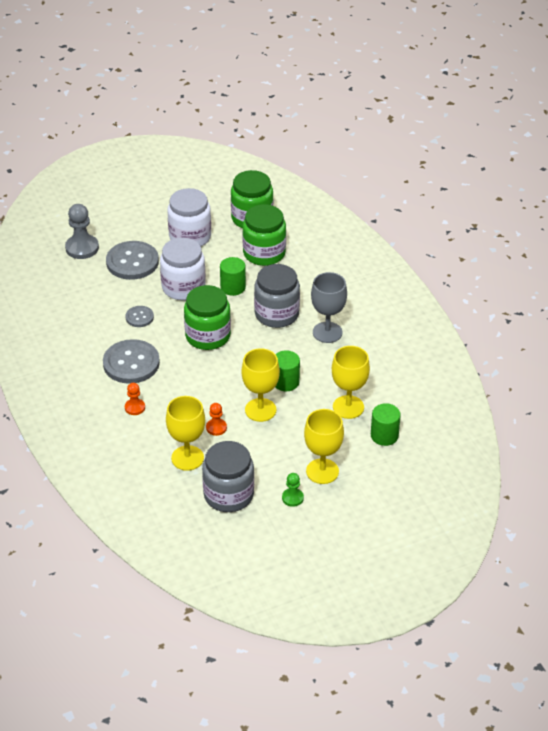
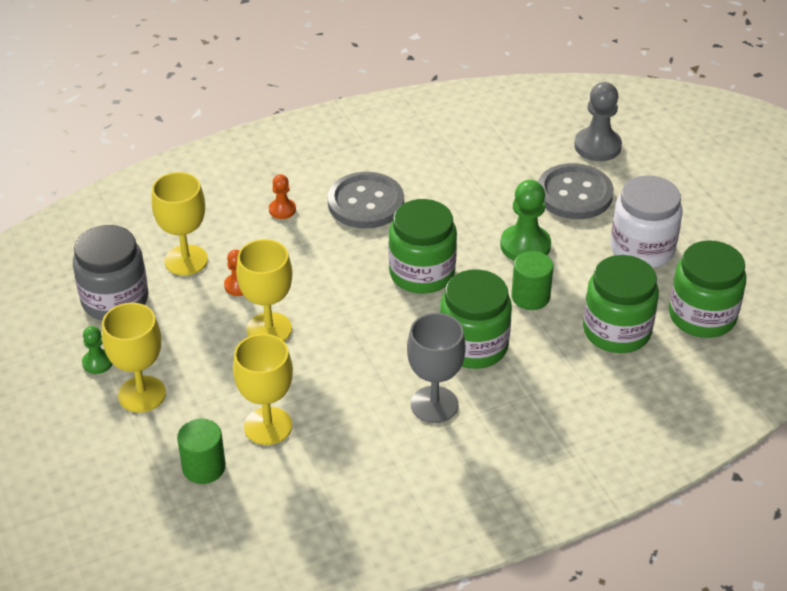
camera: 90 degrees right, 0 degrees up
(139, 317) = (457, 206): grey button -> none
(183, 287) = (525, 246): white jar -> green pawn
(276, 314) = (473, 346): grey jar -> green jar
(286, 382) = (324, 356): green cylinder -> none

